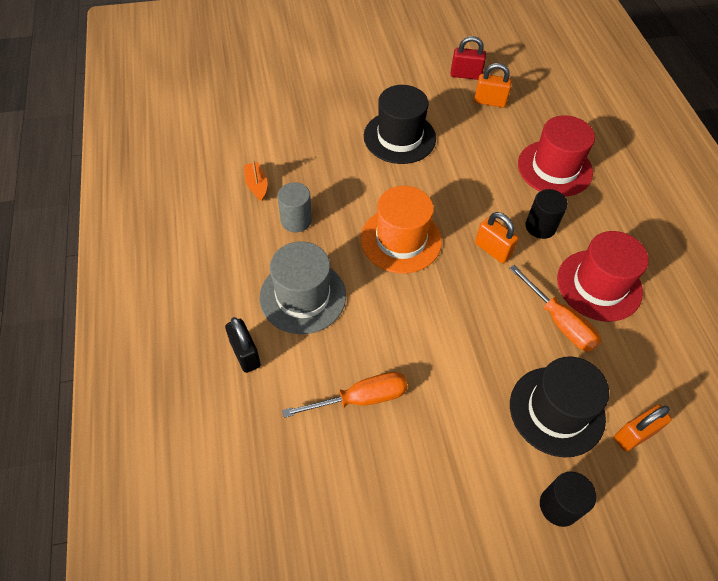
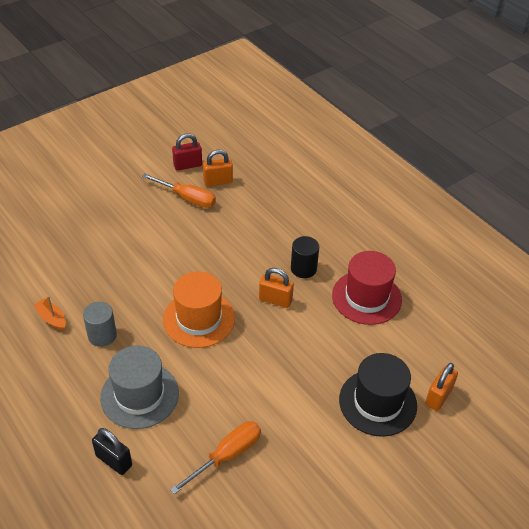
camera: 25 degrees left, 10 degrees down
(399, 137) = (157, 235): black hat -> none
(554, 168) = (293, 219): red hat -> none
(559, 322) = (350, 336): orange screwdriver -> orange screwdriver (187, 198)
(559, 506) = (409, 469): black cylinder -> none

